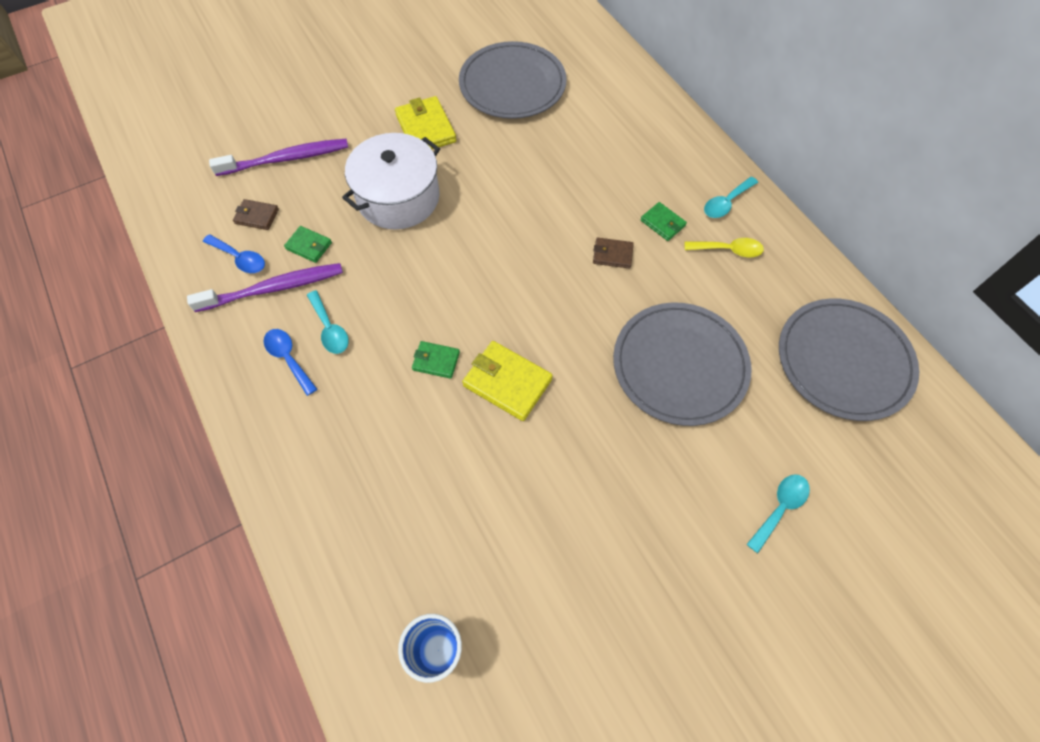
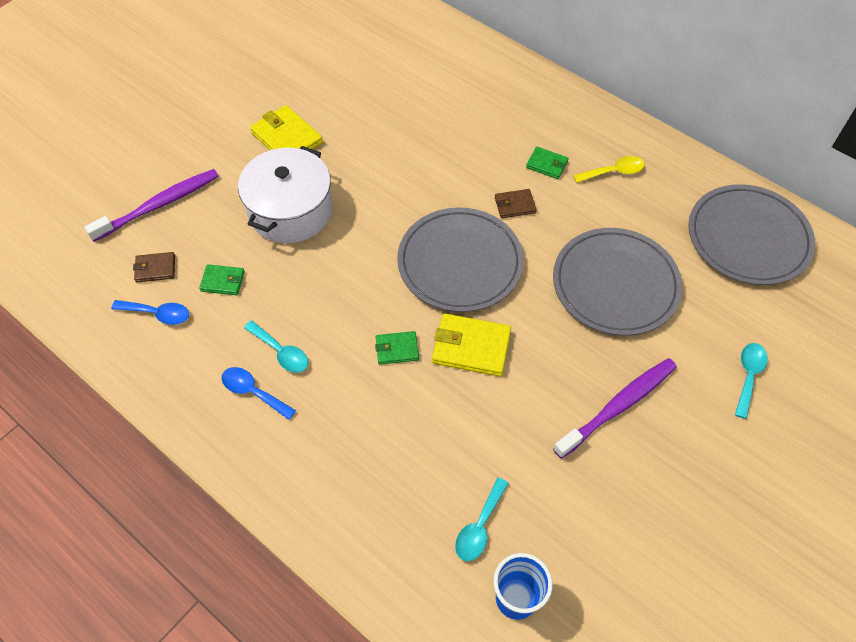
camera: 20 degrees left, 5 degrees down
(273, 288) = (206, 332): purple toothbrush -> purple toothbrush (617, 407)
(512, 84) = (352, 75): grey plate -> grey plate (460, 262)
(726, 203) = (594, 131): turquoise spoon -> turquoise spoon (479, 527)

